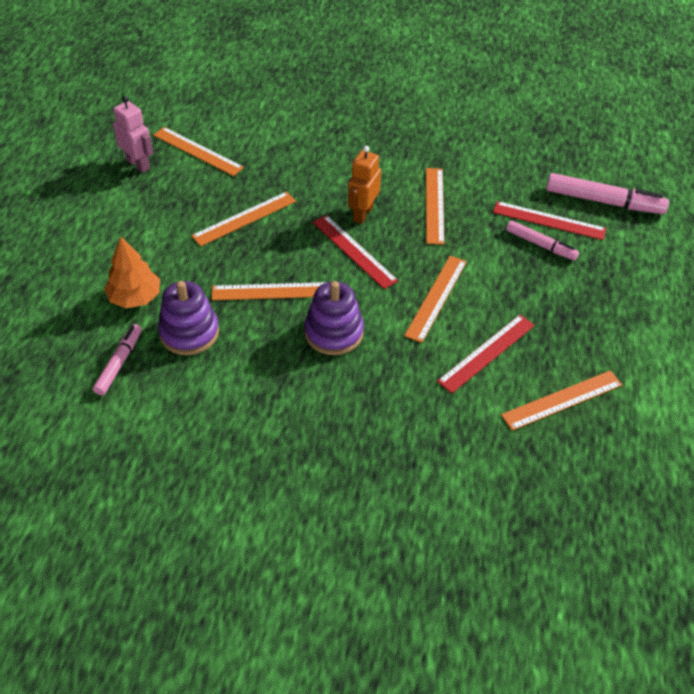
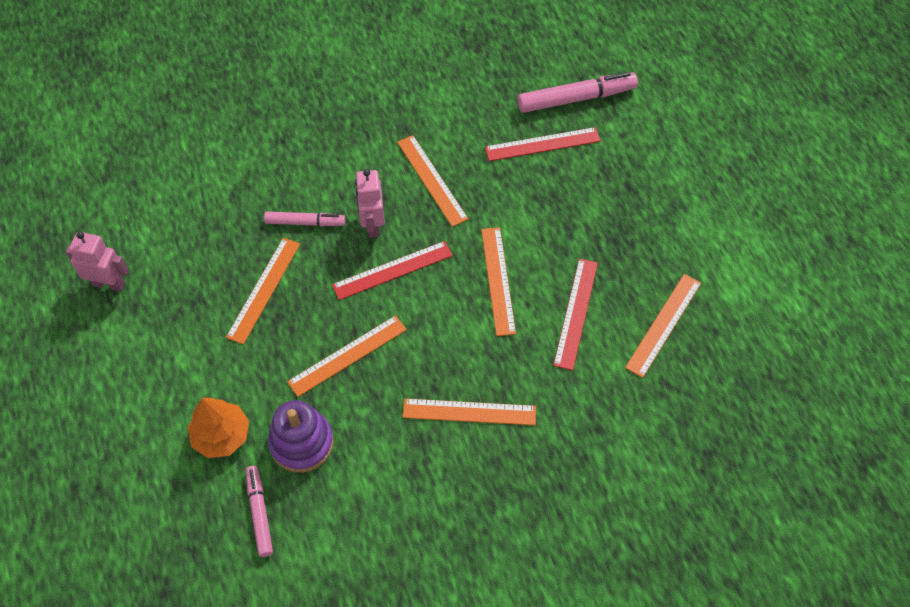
camera: 30 degrees left, 10 degrees up
(198, 151) = (159, 236): orange ruler -> orange ruler (469, 412)
(333, 332) = (433, 367): purple stacking toy -> none
(354, 251) = (392, 270): red ruler -> red ruler turned 45 degrees counterclockwise
(362, 214) = (372, 225): orange robot -> pink robot
(540, 245) = (551, 174): pink marker -> pink marker (305, 222)

